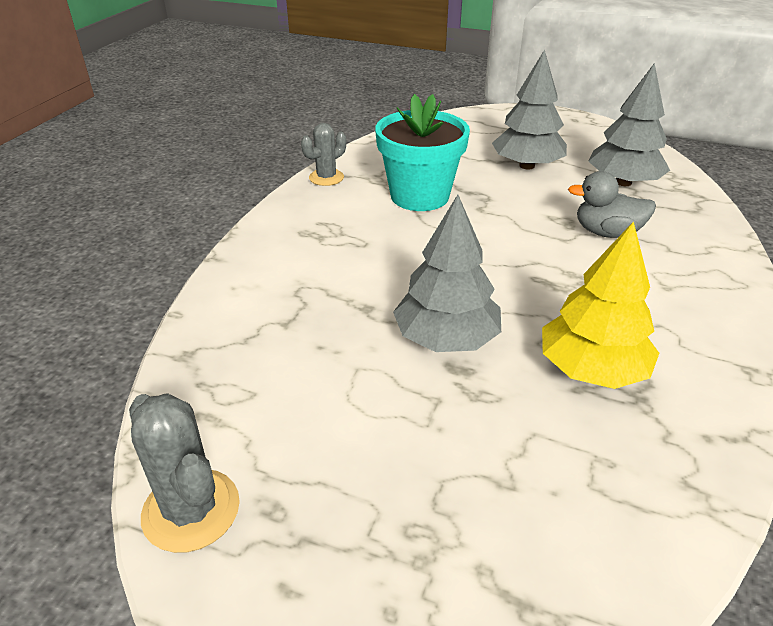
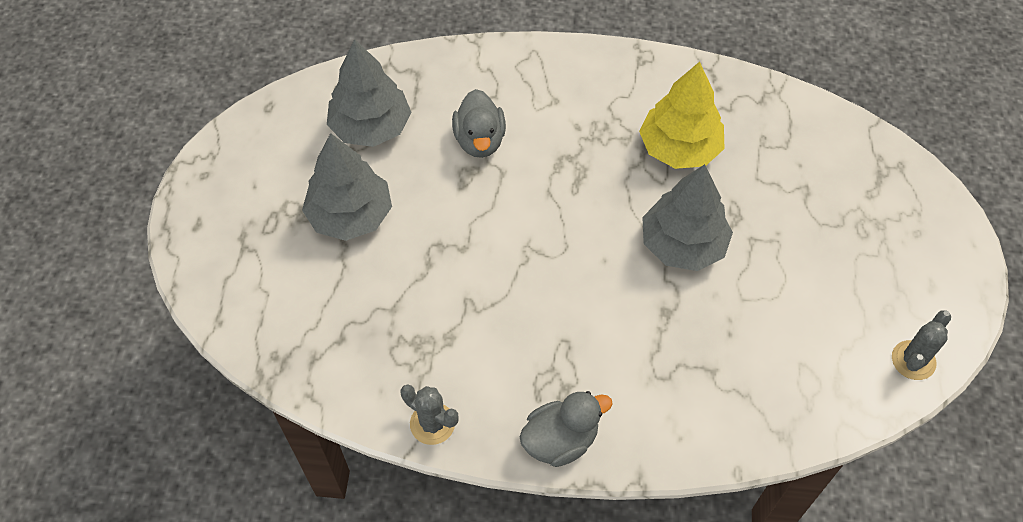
camera: 105 degrees left, 20 degrees up
(191, 510) = (913, 360): grey cactus -> grey cactus, size x0.67
(275, 226) = (560, 440): none -> grey duck
(419, 196) = (451, 310): turquoise flower pot -> none

